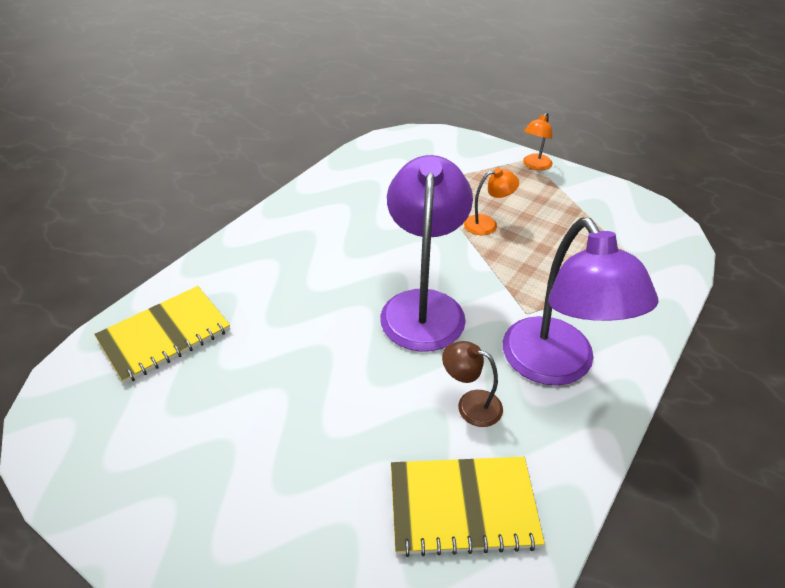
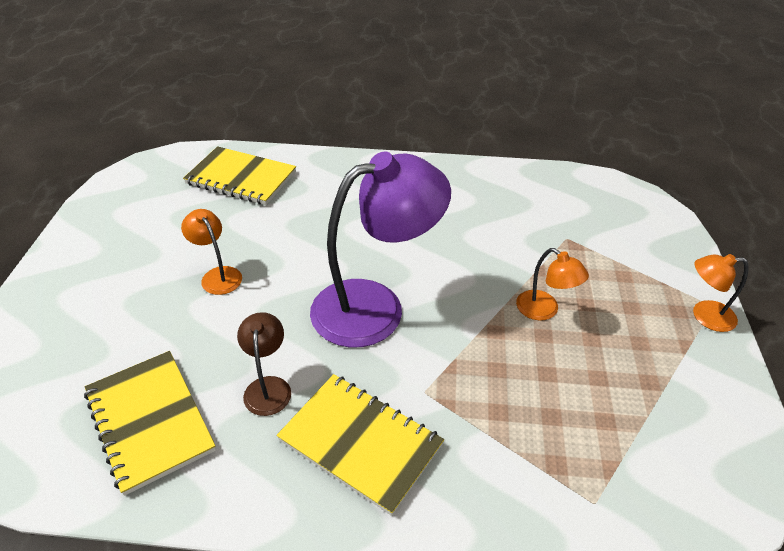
camera: 60 degrees right, 0 degrees up
(302, 399) = (218, 275): none -> orange lamp
(556, 366) = (360, 443): purple lamp -> yellow notebook

